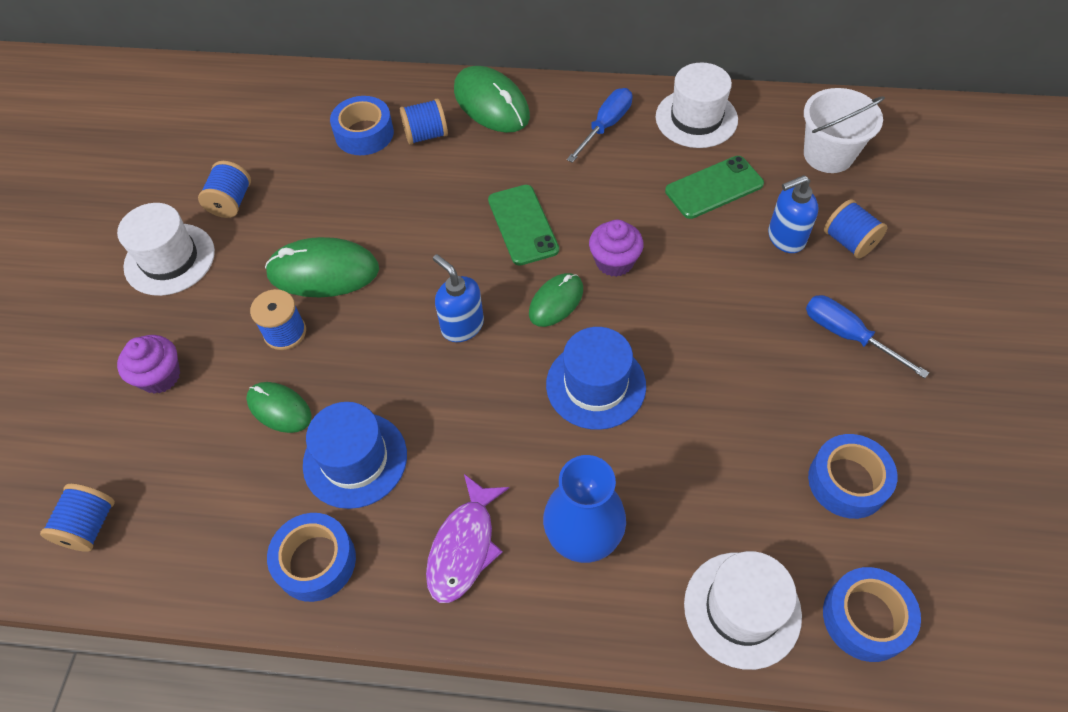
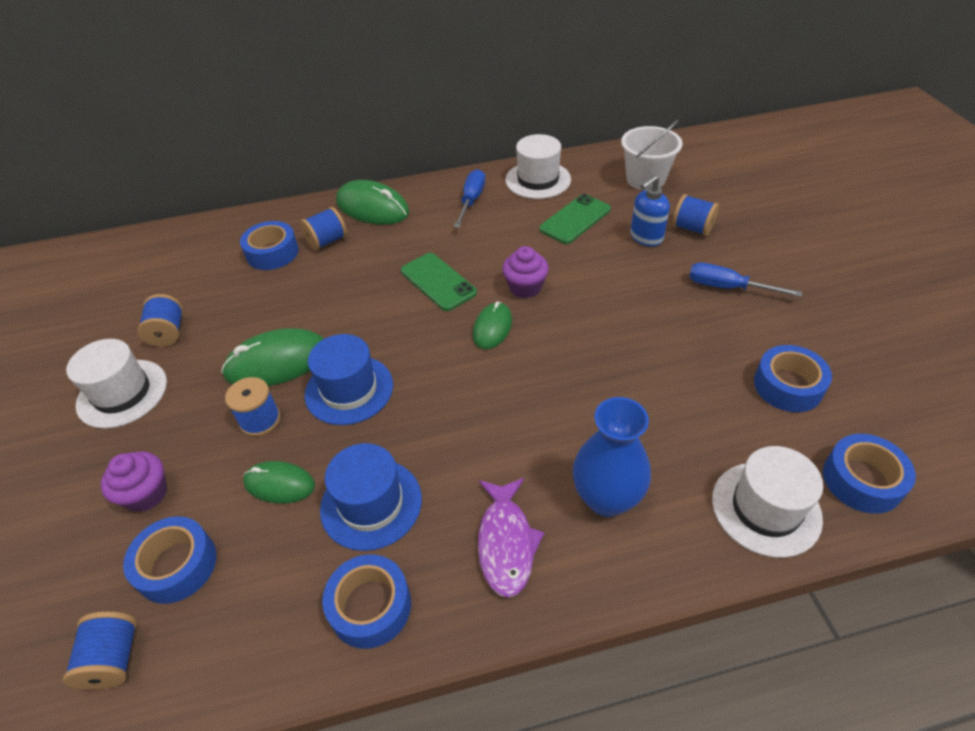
camera: 20 degrees left, 10 degrees down
(165, 458) = (177, 565): none -> blue tape
(462, 326) = (421, 368): blue soap dispenser -> none
(596, 385) = (556, 378): blue hat -> blue hat (349, 389)

